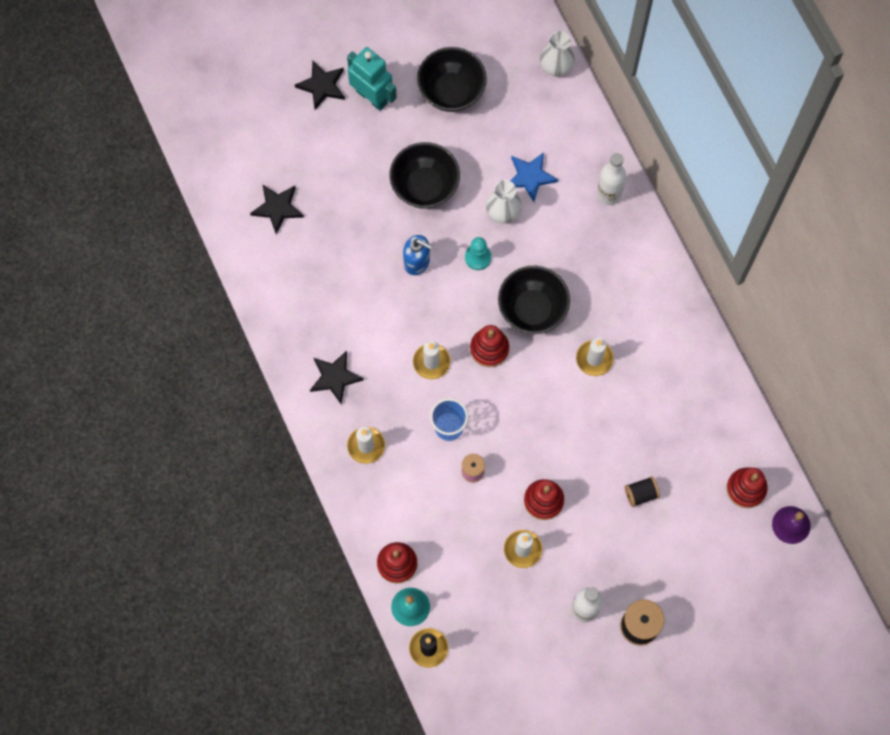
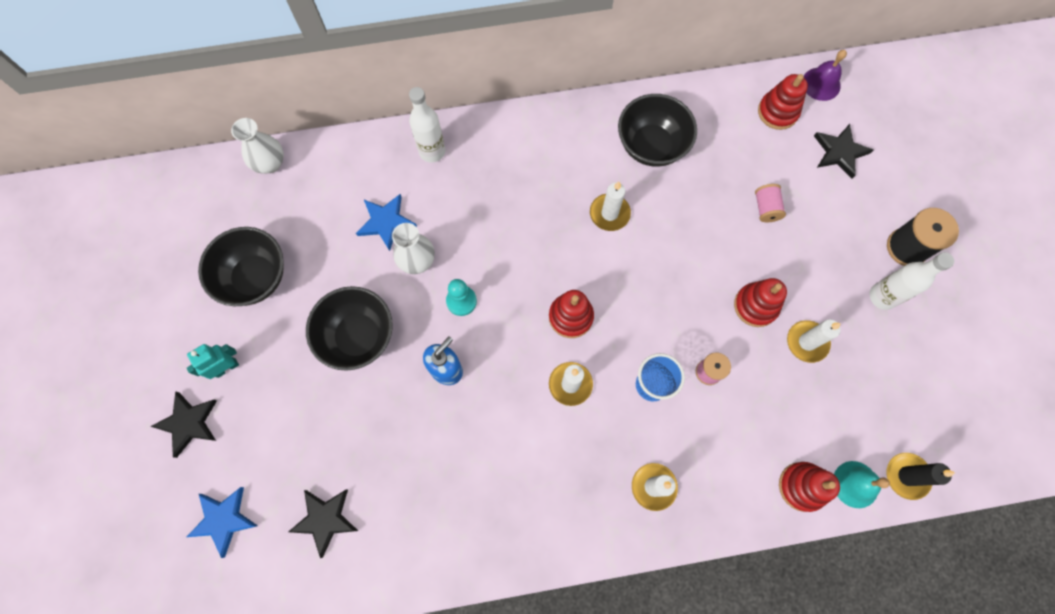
camera: 75 degrees left, 0 degrees up
(259, 137) = (223, 520): none -> blue star
(335, 377) = (561, 502): black star -> black star (839, 152)
(372, 97) = (226, 367): turquoise robot -> turquoise robot, size x0.60
(532, 309) = (537, 260): black bowl -> black bowl (651, 145)
(641, 494) = (766, 208): black spool -> pink spool

